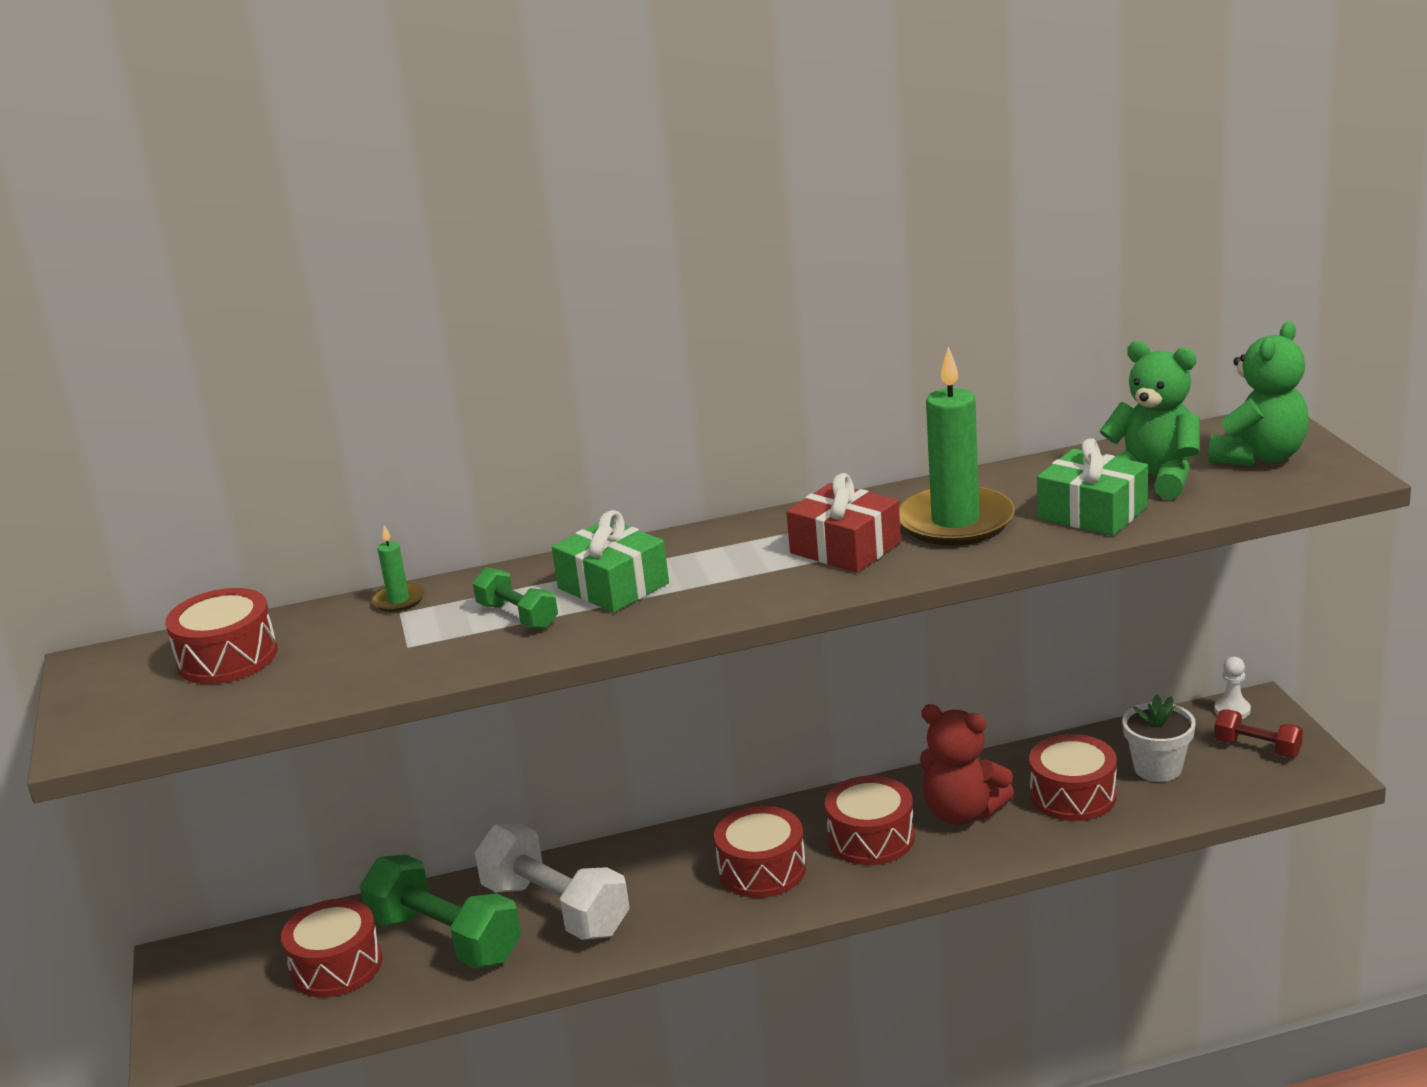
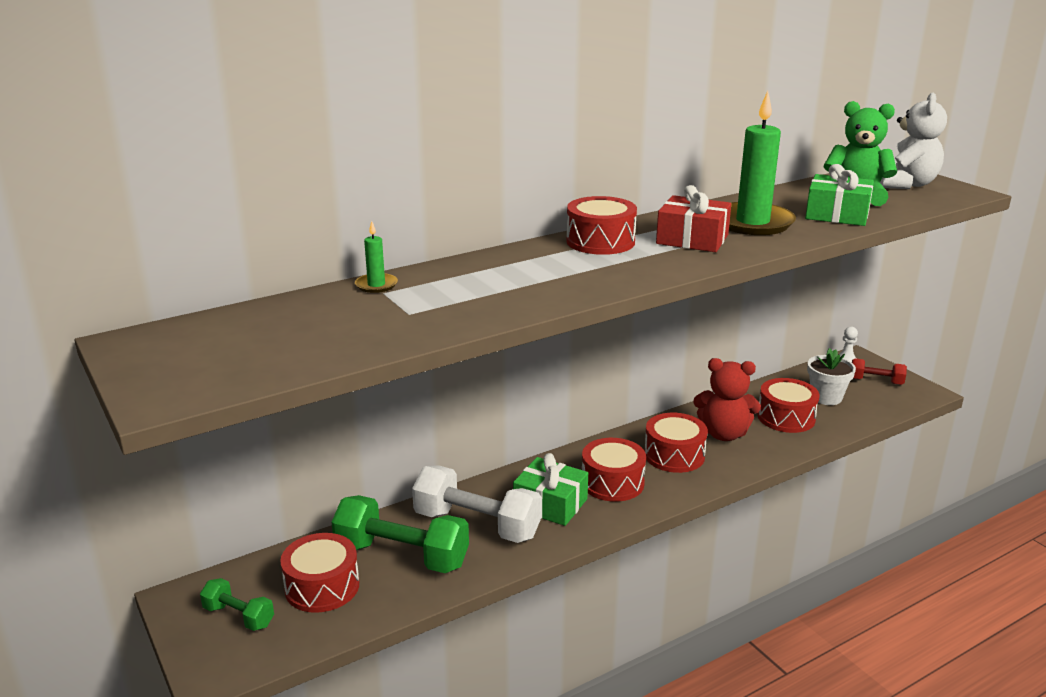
camera: 20 degrees left, 0 degrees up
(227, 658) = (254, 330): red drum -> red drum (600, 242)
(518, 616) = (484, 290): green dumbbell -> green dumbbell (239, 616)
(613, 586) = (543, 268): green gift -> green gift (550, 504)
(1259, 457) = (906, 184): green teddy bear -> white teddy bear

